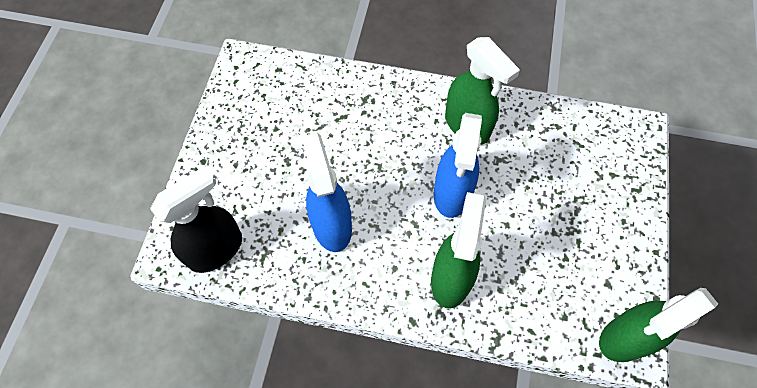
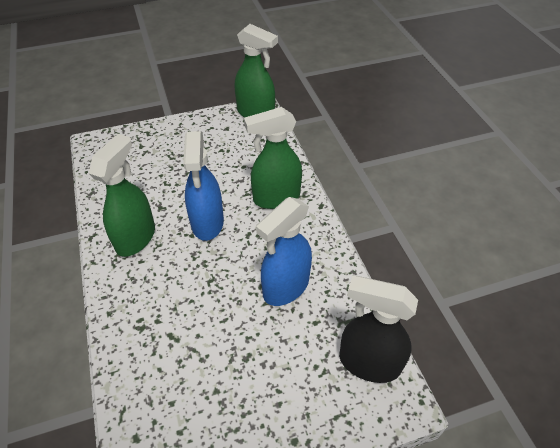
camera: 120 degrees left, 15 degrees down
(452, 193) = (207, 223): blue spray bottle -> blue spray bottle turned 105 degrees clockwise

